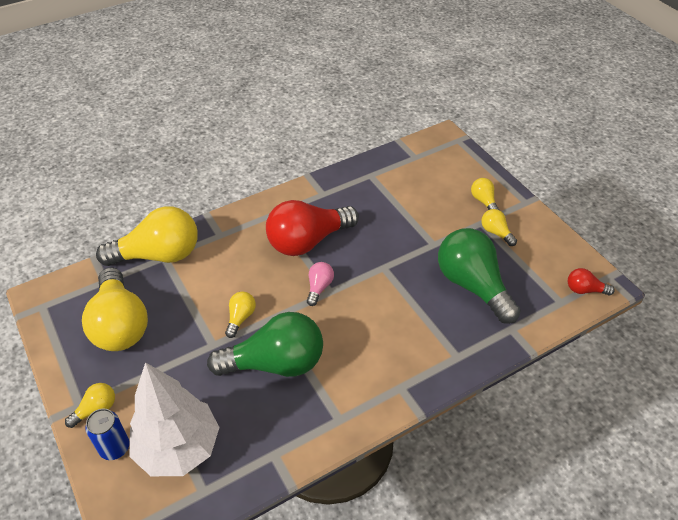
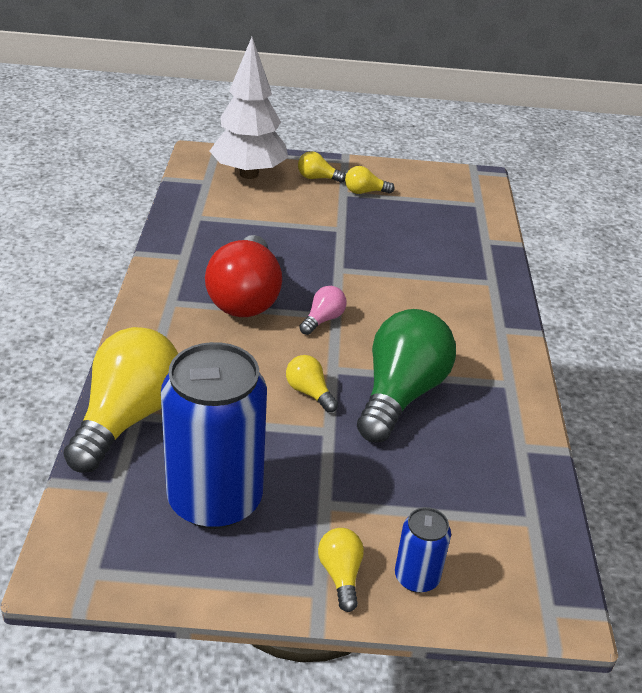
camera: 60 degrees left, 10 degrees down
(120, 325) = (215, 500): yellow light bulb -> blue can
(178, 448) = (460, 518): white tree -> white tree (249, 174)
(319, 287) = (323, 320): pink light bulb -> pink light bulb turned 75 degrees clockwise
(472, 285) = (416, 234): green light bulb -> none
(584, 290) = (477, 187): red light bulb -> none

